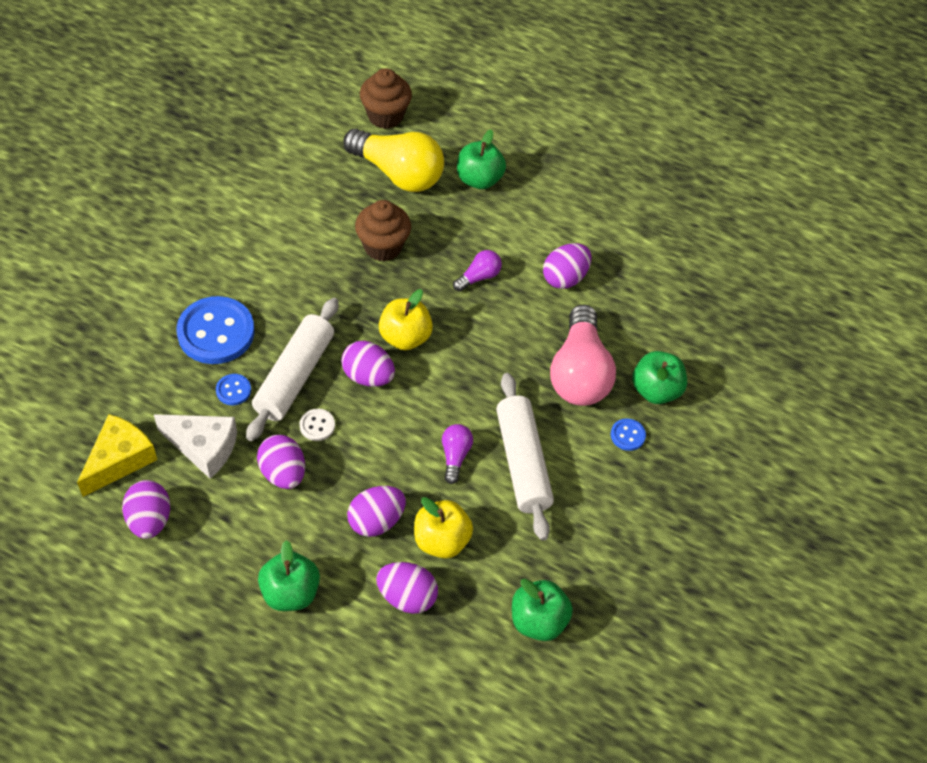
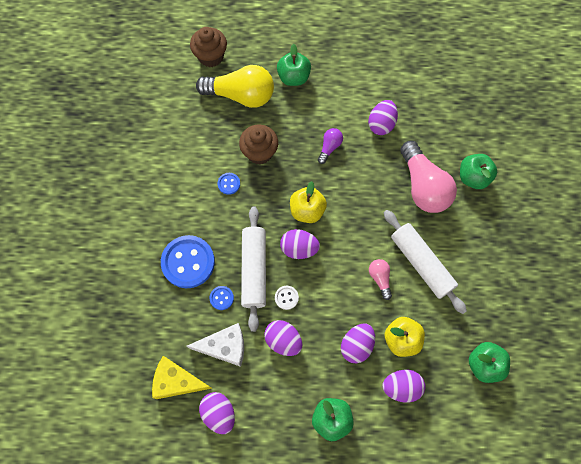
camera: 20 degrees left, 15 degrees up
(119, 460) = (177, 381): yellow cheese -> yellow cheese turned 90 degrees counterclockwise
(455, 456) = (380, 278): purple light bulb -> pink light bulb
(627, 435) = (472, 216): blue button -> blue button (229, 184)

